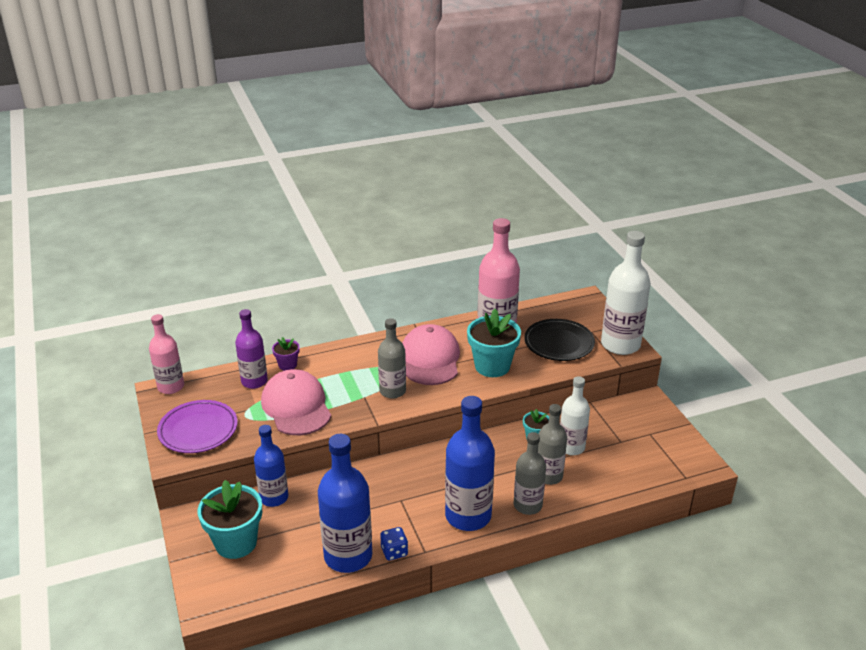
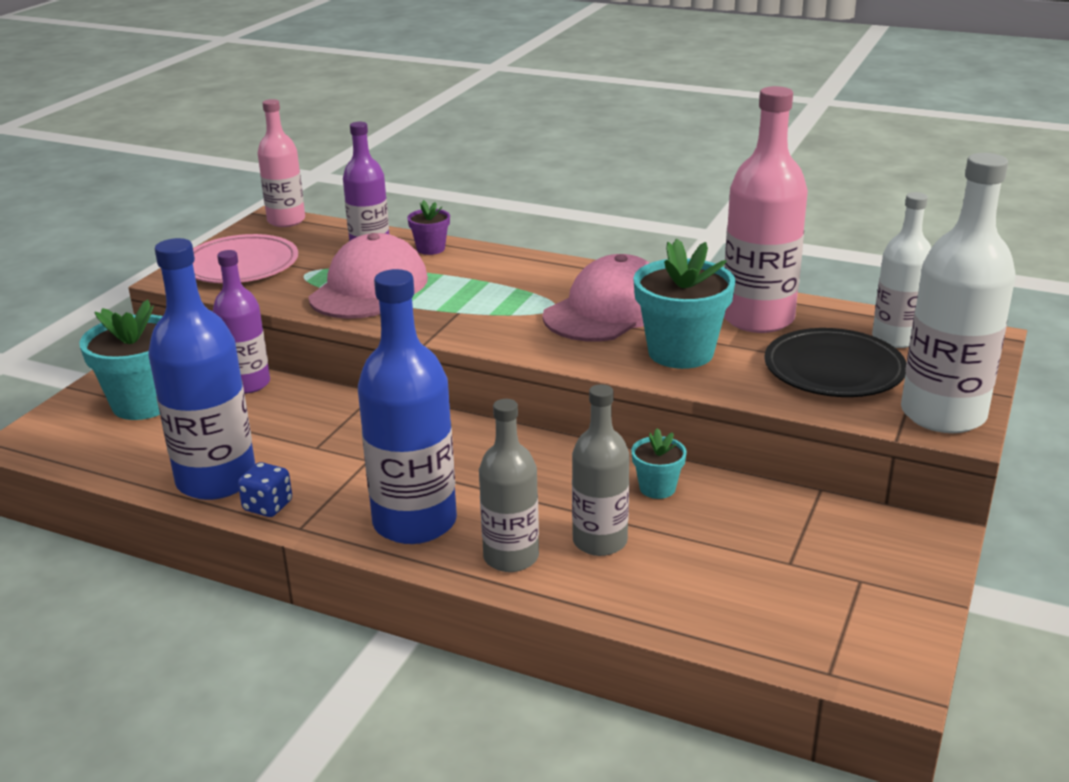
camera: 45 degrees right, 5 degrees down
(198, 430) = (241, 265): purple plate -> pink plate
(274, 497) = (248, 384): blue bottle -> purple bottle
(392, 391) = (501, 321): grey bottle -> none
(571, 447) = (694, 527): white bottle -> white bottle (896, 338)

